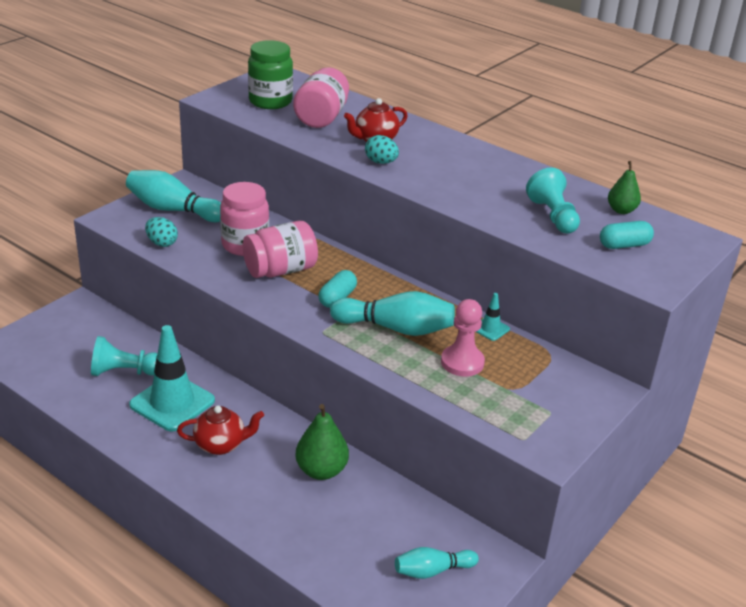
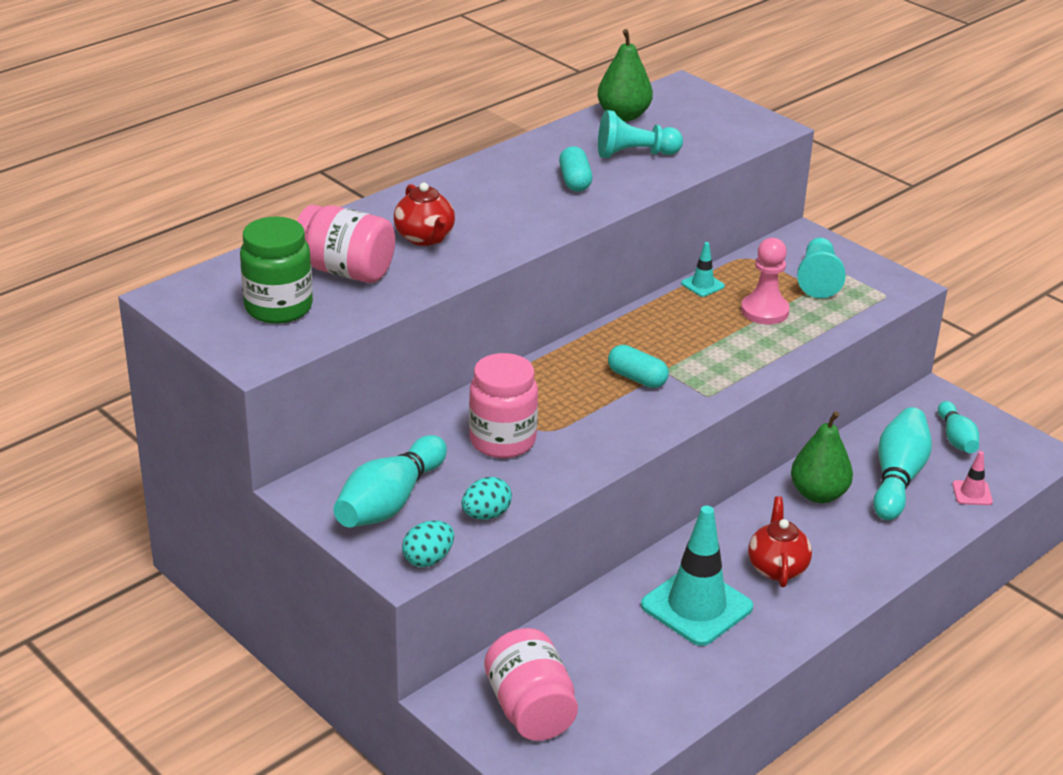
camera: 80 degrees left, 0 degrees up
(124, 372) = (628, 650): turquoise pawn -> turquoise pawn (818, 279)
(280, 270) = (570, 416): pink jar -> pink jar (530, 709)
(345, 577) = (972, 493): none -> pink traffic cone
(381, 162) = (491, 241): turquoise egg -> turquoise egg (428, 559)
(396, 328) = (701, 344): turquoise bowling pin -> turquoise bowling pin (897, 478)
(621, 210) = (623, 116): green pear -> green pear, size x1.54
(624, 245) = (696, 128): turquoise capsule -> turquoise capsule (575, 181)

